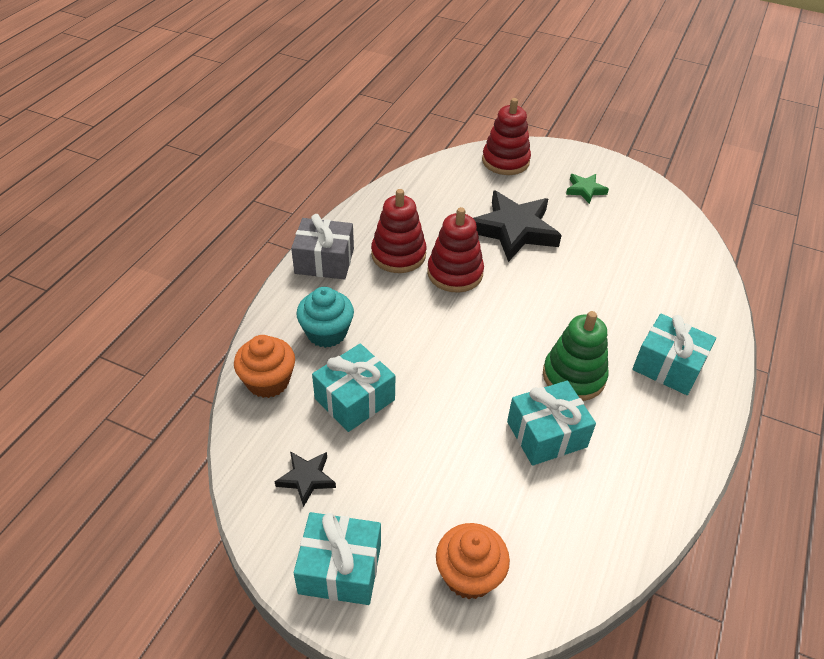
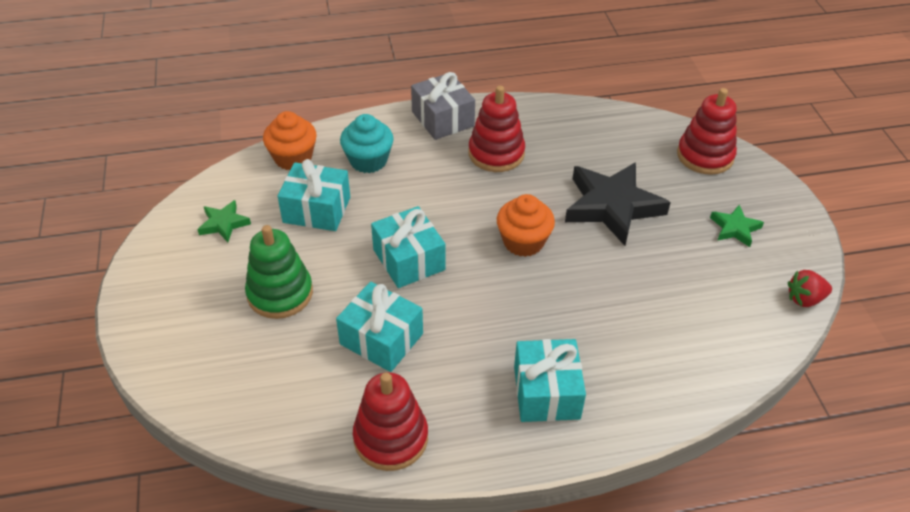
camera: 55 degrees right, 0 degrees up
(306, 478) = (224, 224): black star -> green star
(340, 568) = (162, 280): turquoise gift -> turquoise gift (409, 260)
(455, 273) = (511, 196): red stacking toy -> red stacking toy (391, 438)
(469, 575) = (206, 353): orange cupcake -> orange cupcake (523, 242)
(573, 376) = (465, 328): green stacking toy -> green stacking toy (280, 293)
(669, 200) = (804, 299): none -> red strawberry

